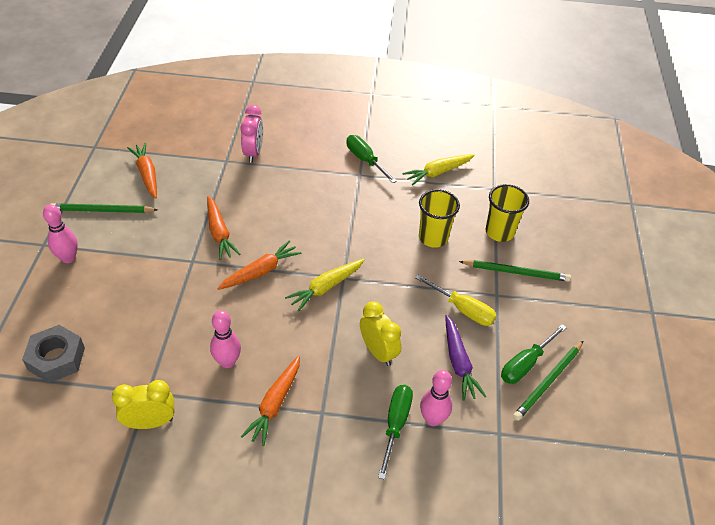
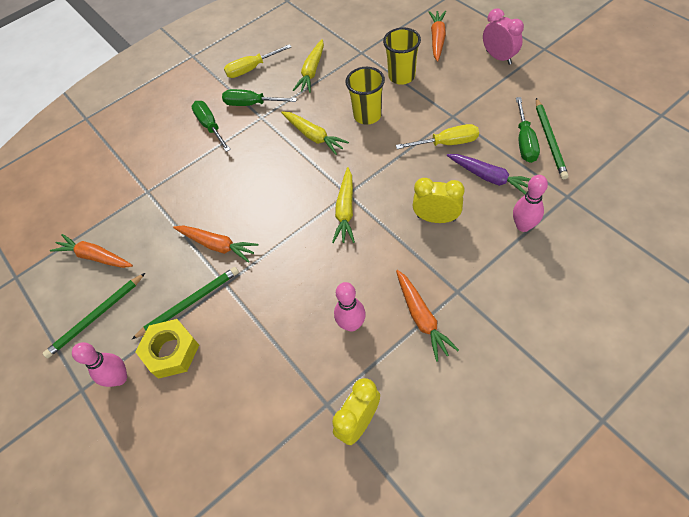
camera: 35 degrees left, 10 degrees up
(56, 358) = (222, 458): grey nut -> none
(112, 271) = (171, 351): none -> yellow nut
(253, 153) = (161, 167): pink clock -> pink clock (498, 57)
(261, 271) = (286, 242): orange carrot -> orange carrot (437, 39)
(375, 219) = (314, 136): none -> yellow carrot
(396, 424) = (508, 251): green screwdriver -> green screwdriver (210, 126)
(398, 135) = (251, 69): none -> yellow screwdriver
(516, 272) = (444, 92): green pencil -> green pencil (189, 303)

